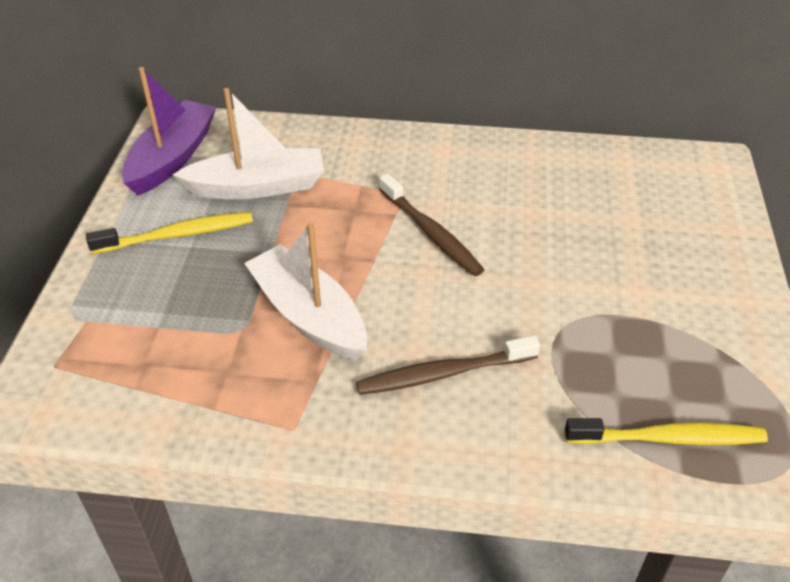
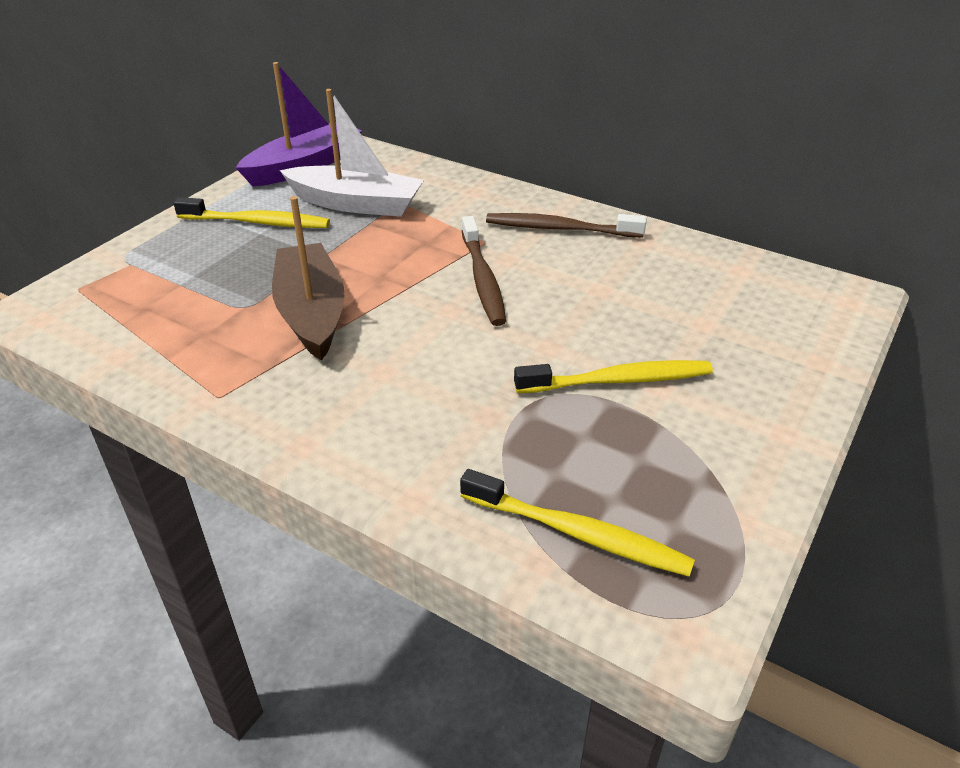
camera: 25 degrees right, 5 degrees down
(308, 315) = (311, 313): white boat -> brown boat
(443, 373) = (392, 397): brown toothbrush -> brown toothbrush (560, 229)
(604, 295) = (618, 380): none -> yellow toothbrush

